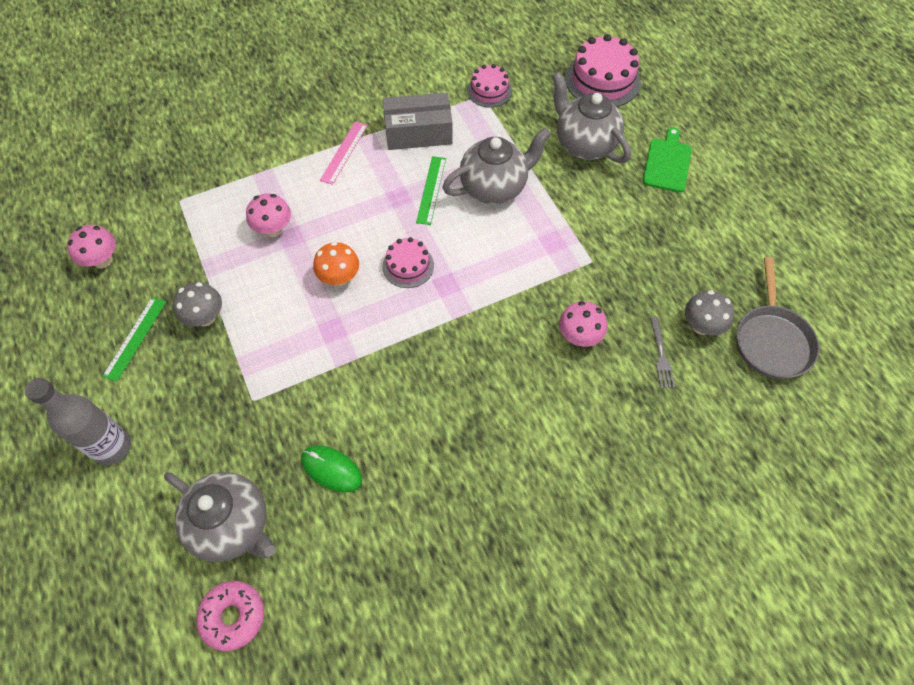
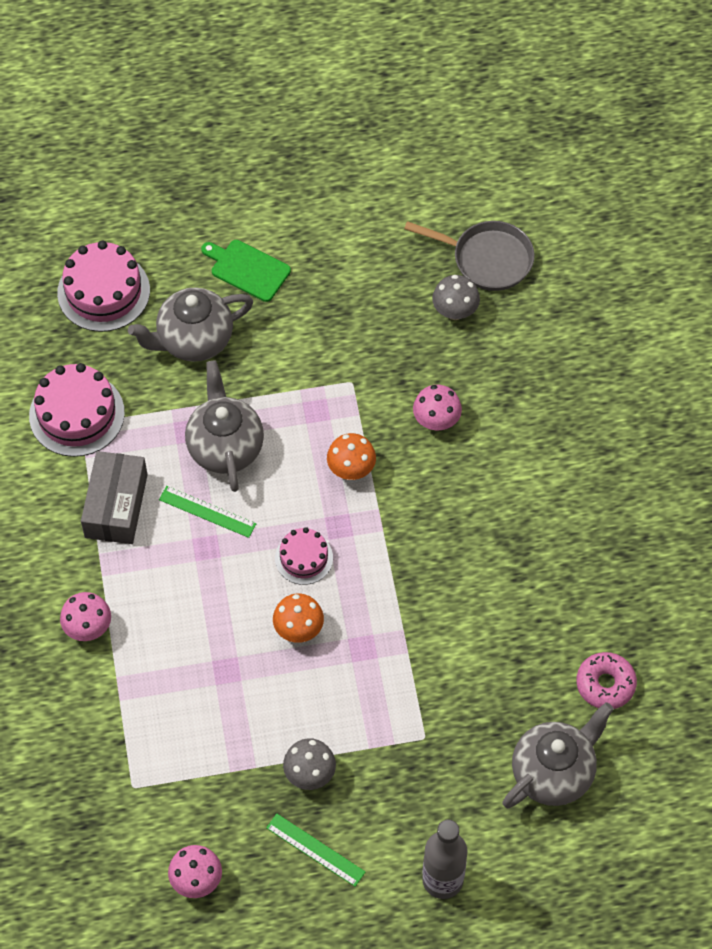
camera: 75 degrees left, 0 degrees up
(233, 616) = (639, 782): pink donut -> pink donut (605, 684)
(273, 229) = (210, 687): pink mushroom -> pink mushroom (88, 628)
(331, 469) = (519, 675): green mouse -> none
(344, 152) = (119, 593): pink ruler -> none
(489, 90) = (77, 414): pink cake -> pink cake, size x1.69
(505, 281) = (351, 469): none -> orange mushroom
(661, 355) = (477, 357): grey fork -> none

